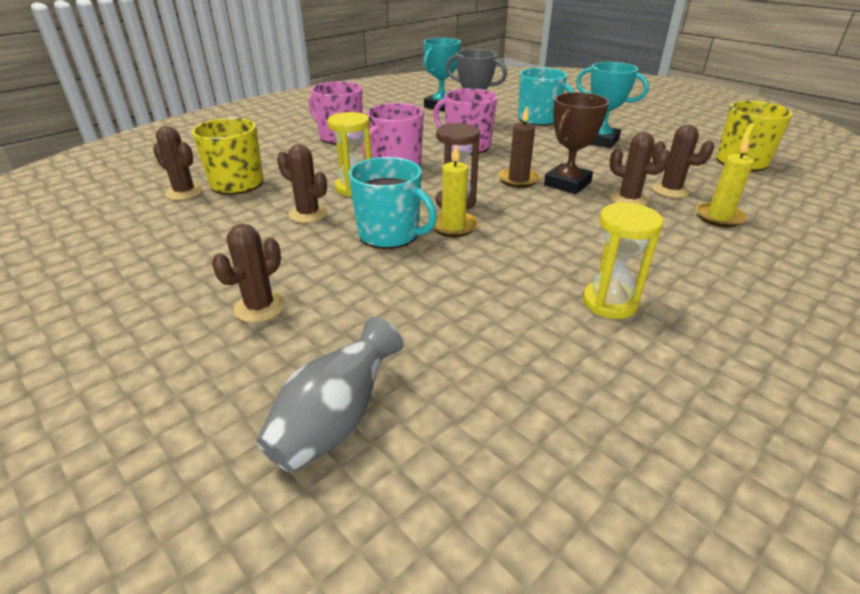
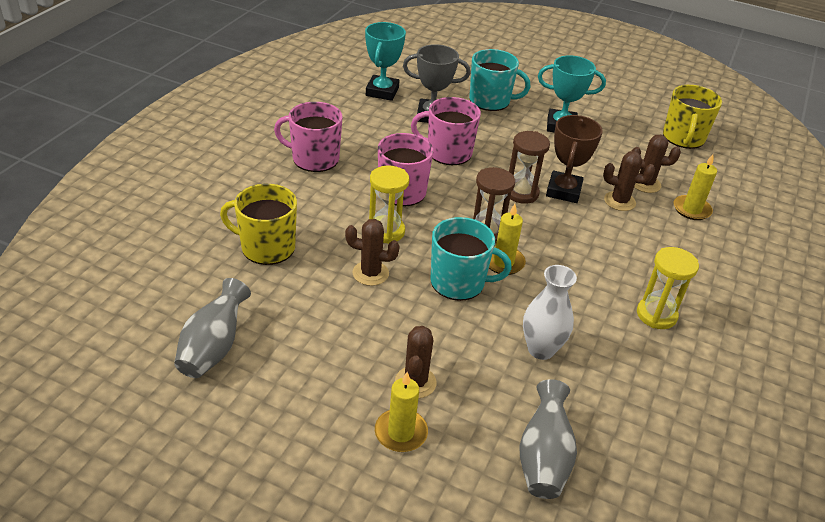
camera: 25 degrees left, 5 degrees up
(107, 241) = (214, 347): none -> grey vase
(184, 192) = (226, 270): brown cactus -> none
(195, 349) = (401, 432): none -> yellow candle
(431, 307) = (541, 349): none -> white vase
(518, 180) = (521, 193): brown candle -> brown hourglass

